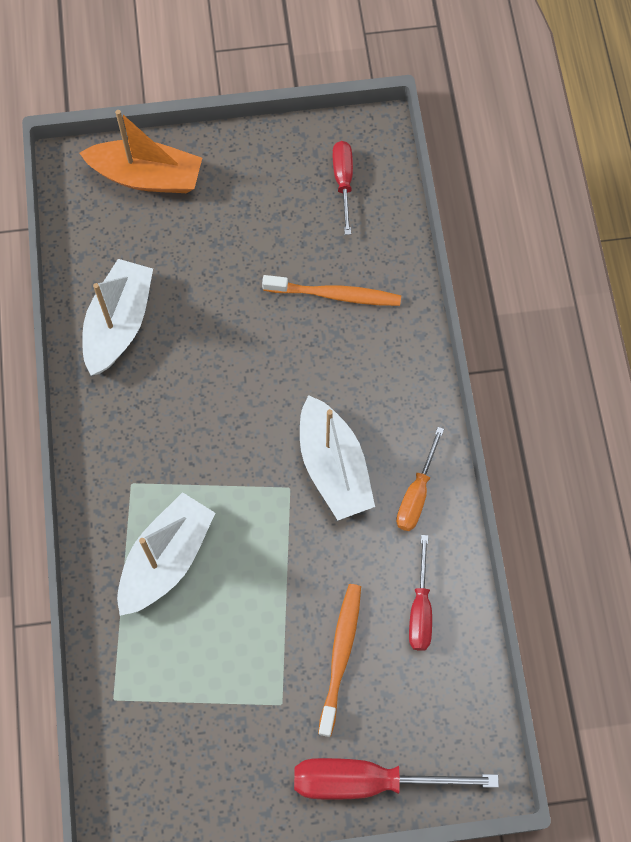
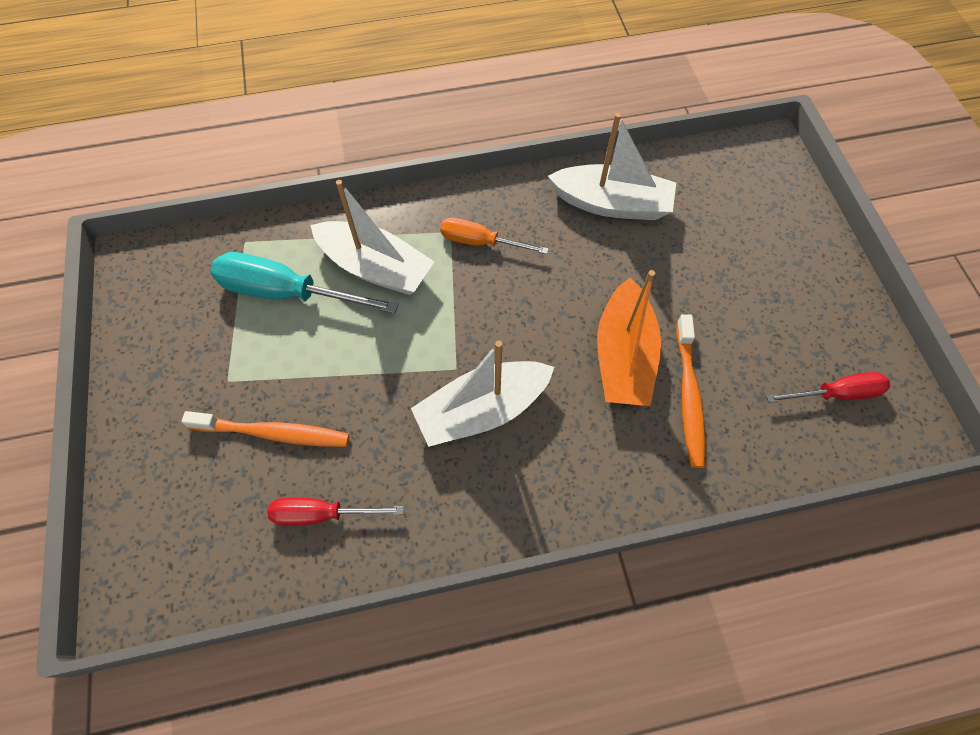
camera: 85 degrees right, 5 degrees down
(147, 177) = (779, 208): orange boat -> orange boat (623, 356)
(186, 649) = (287, 293): none -> turquoise screwdriver
(369, 781) = (139, 471): red screwdriver -> none
(416, 494) = (457, 502): orange screwdriver -> orange screwdriver (481, 242)

